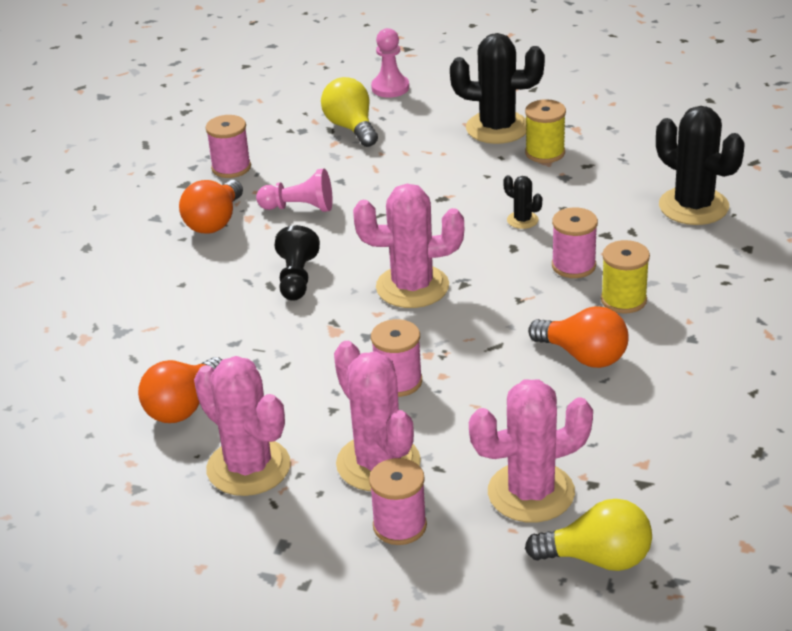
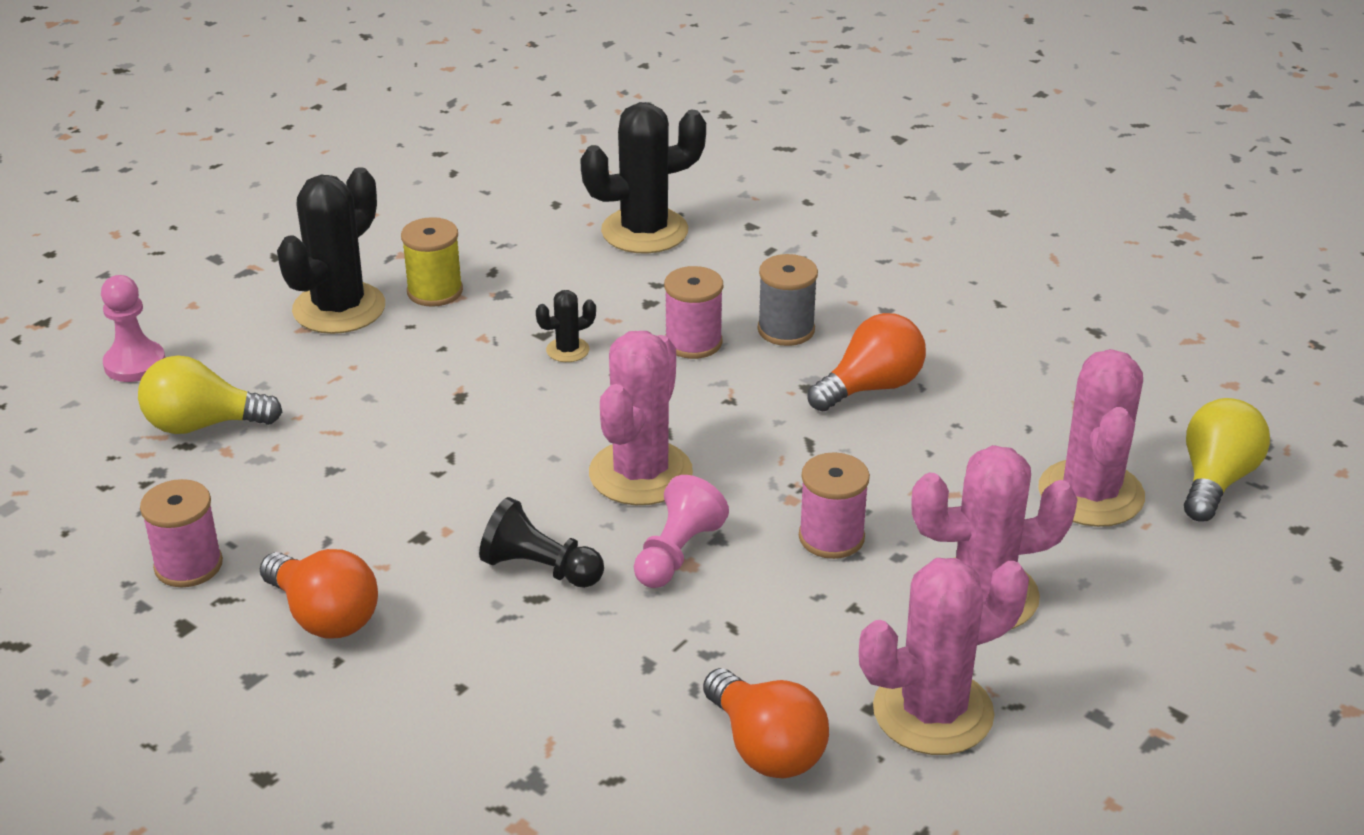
camera: 70 degrees left, 0 degrees up
(299, 207) = (365, 524): pink pawn -> pink pawn (677, 553)
(399, 526) = (1105, 607): pink spool -> none
(623, 300) = (786, 330): yellow spool -> grey spool

